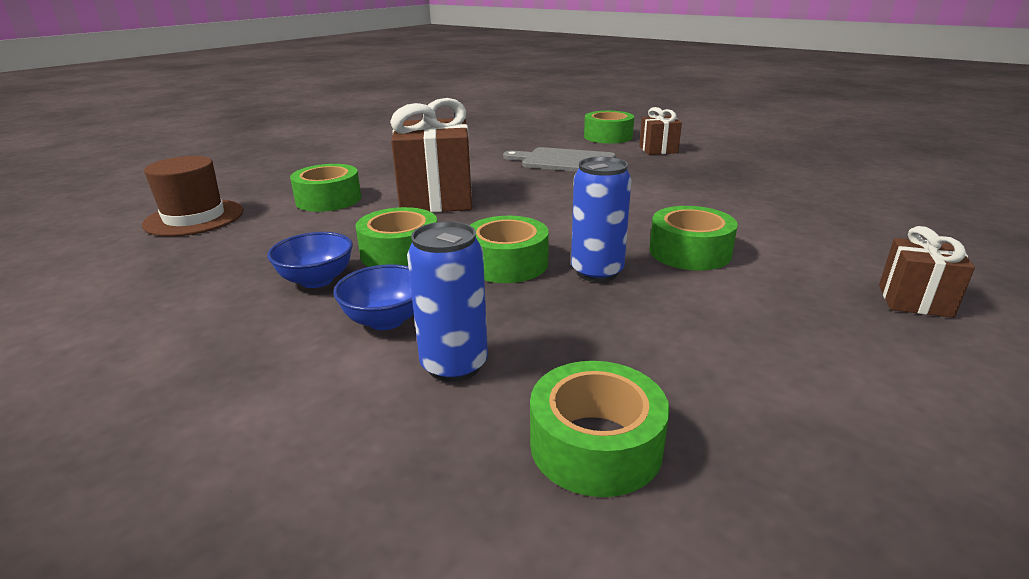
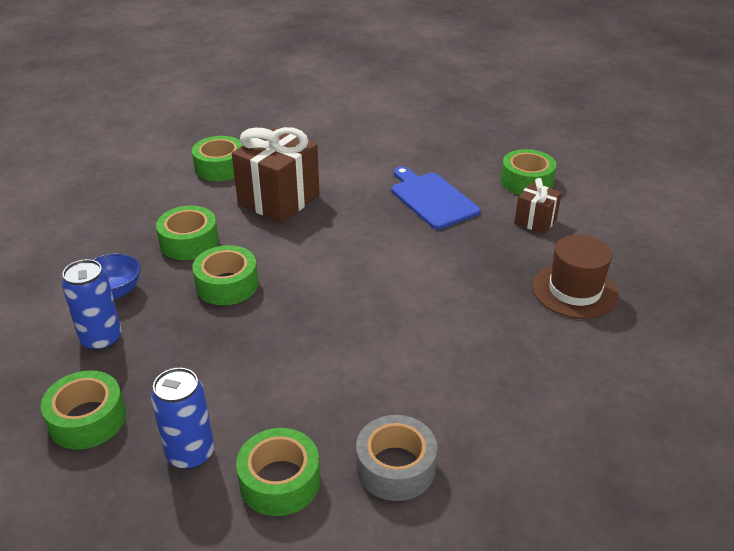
camera: 40 degrees right, 10 degrees up
(194, 218) = (136, 150): brown hat -> brown hat (574, 291)
(317, 280) = (125, 241): blue bowl -> none
(565, 161) = (432, 199): grey cutting board -> blue cutting board
(597, 272) = (260, 322): blue can -> blue can (190, 454)
(690, 252) = (342, 341): green tape -> green tape (280, 481)
(914, 301) = (395, 467): brown gift -> grey tape

